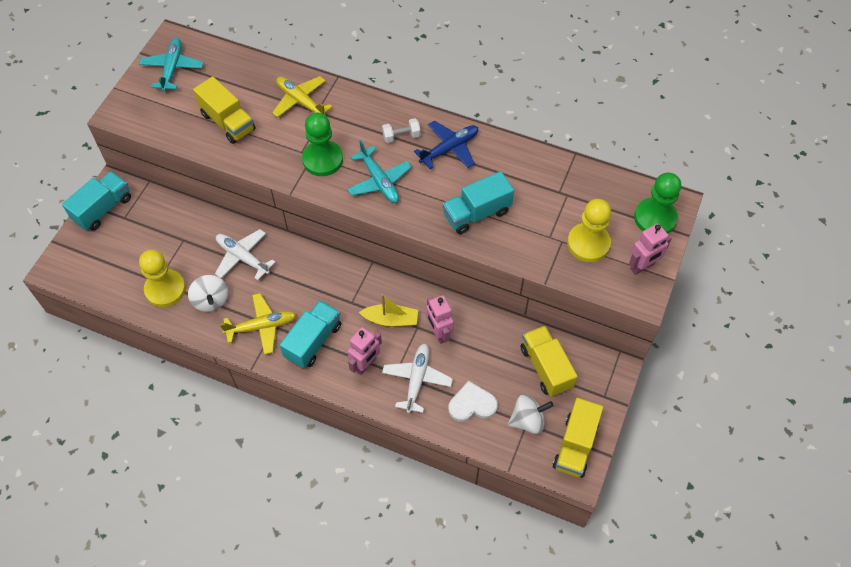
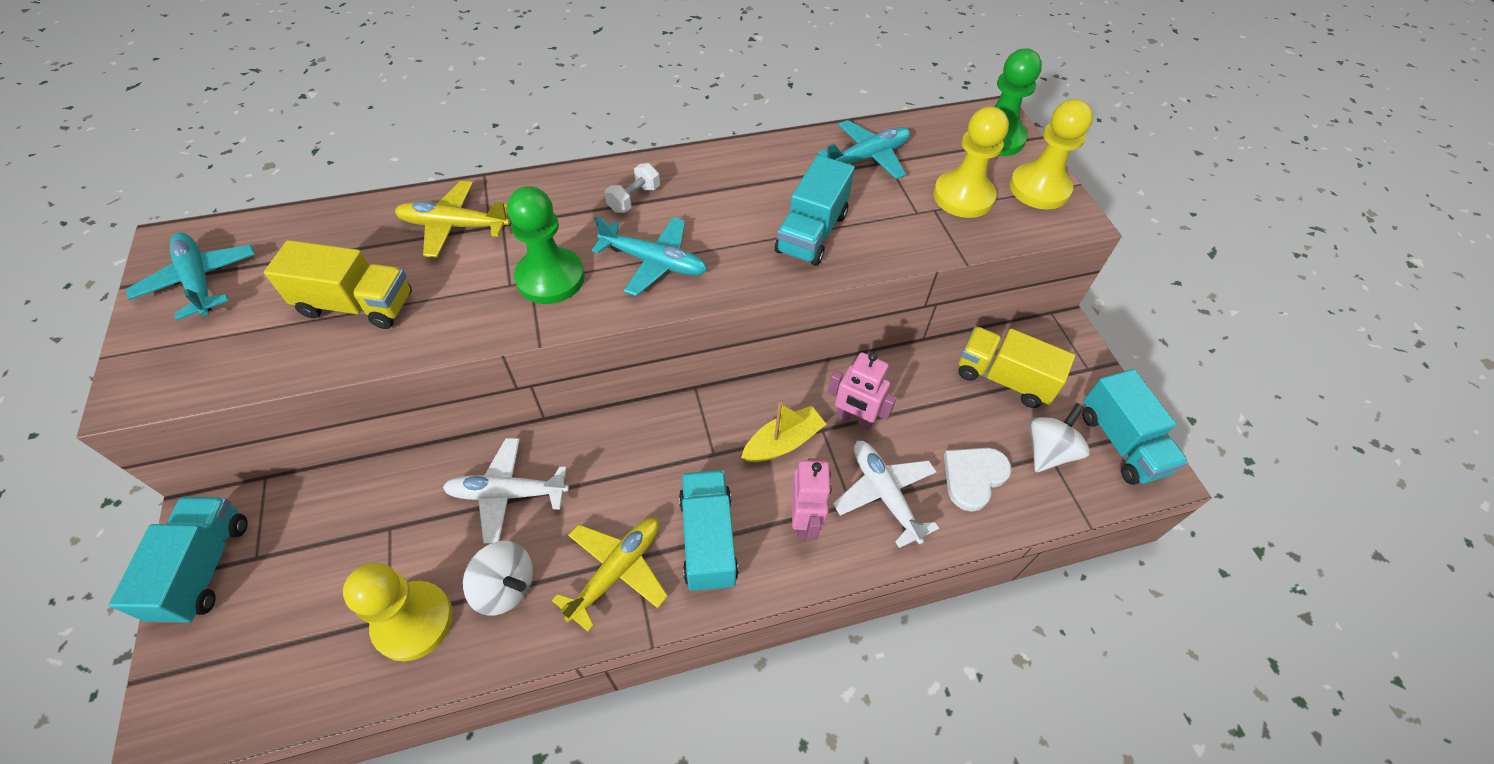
camera: 40 degrees left, 5 degrees down
(449, 149) = (708, 183): blue plane -> none
(557, 185) = (868, 157): none -> turquoise plane
(575, 445) = (1121, 443): yellow truck -> turquoise truck
(642, 267) = (1039, 189): pink robot -> yellow pawn

